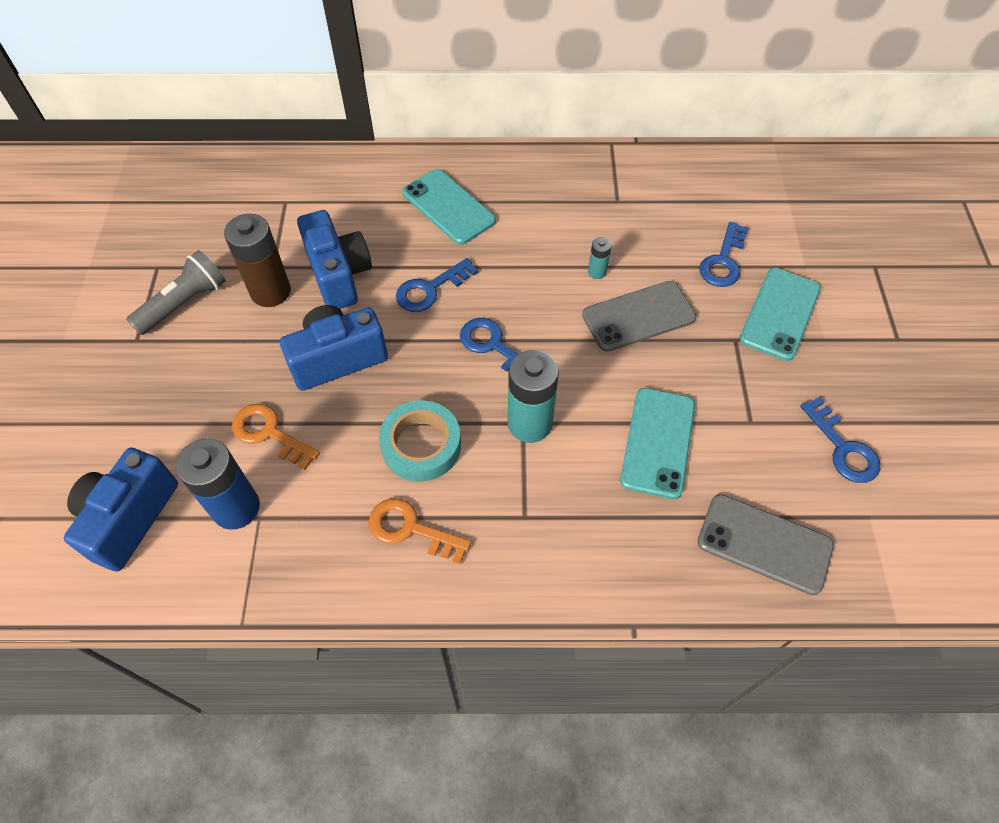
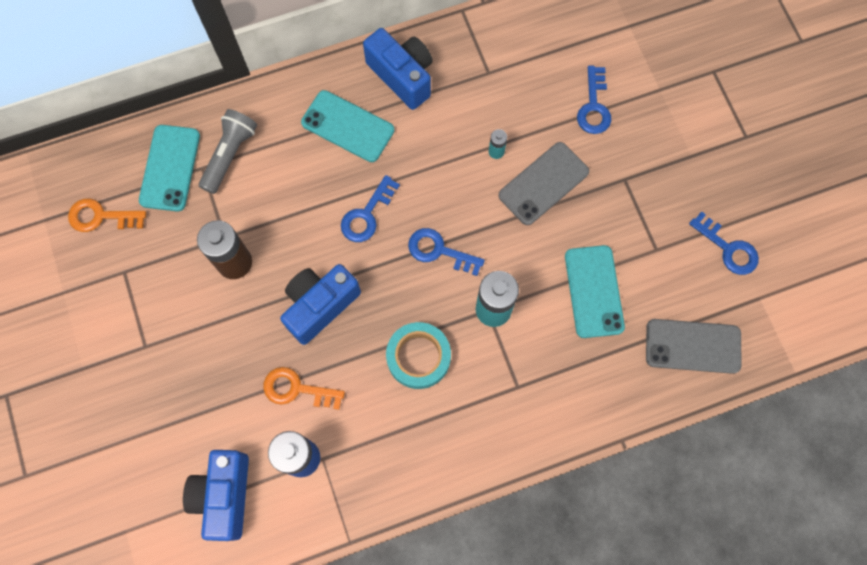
camera: 20 degrees left, 15 degrees up
(184, 303) = (167, 298): grey flashlight -> grey flashlight (230, 155)
(339, 275) = (284, 227): blue camera -> blue camera (402, 76)
(410, 529) = (439, 427): orange key -> orange key (101, 217)
(780, 314) = (652, 143): turquoise phone -> turquoise phone (170, 168)

